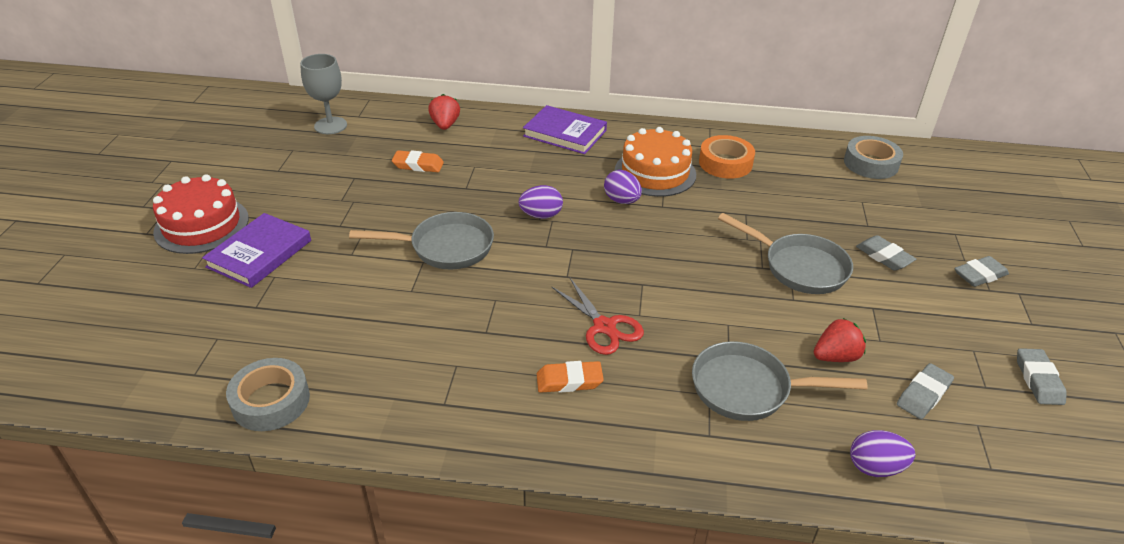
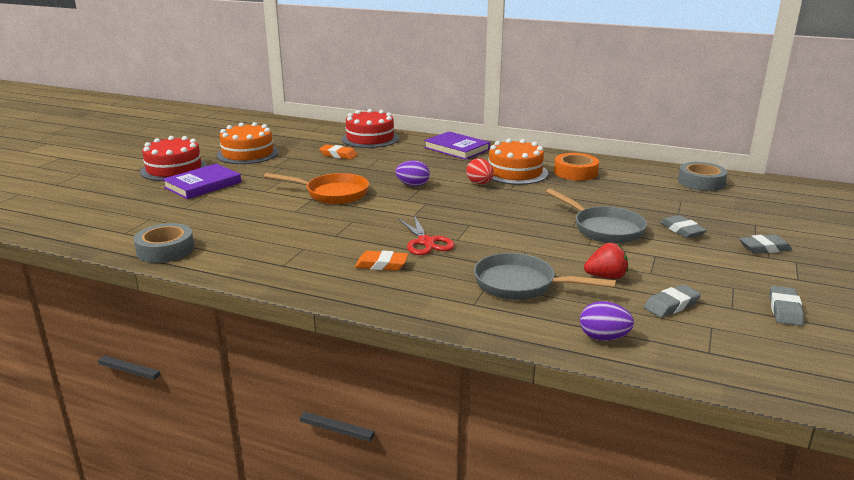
camera: 15 degrees right, 15 degrees down
(292, 177) = (248, 153): none -> orange cake
(330, 125) = (289, 133): grey goblet -> none
(445, 125) = (370, 138): red strawberry -> red cake
(445, 247) = (332, 194): grey pan -> orange pan
(622, 200) = (479, 183): purple egg -> red egg

